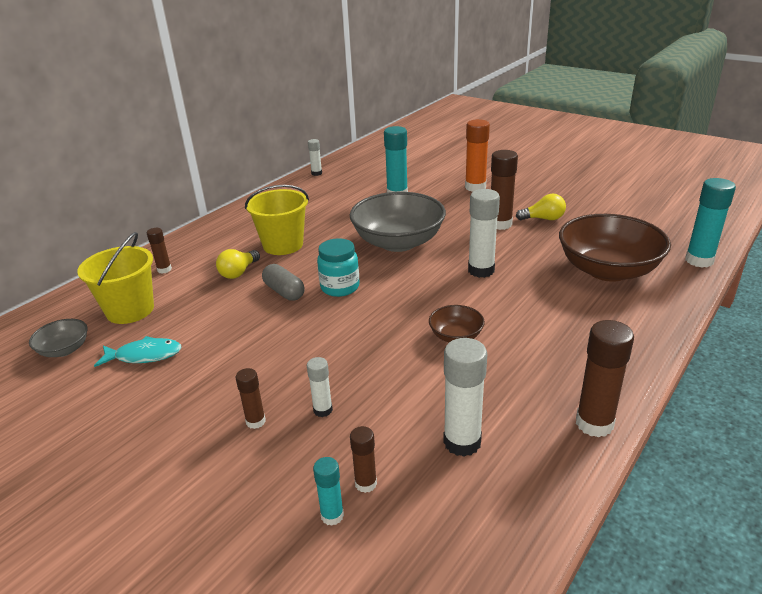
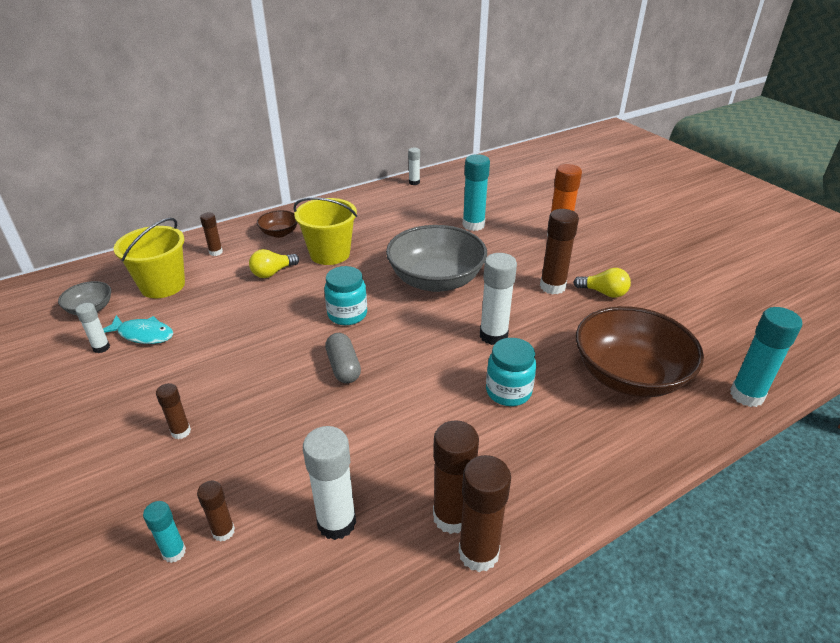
camera: 20 degrees right, 5 degrees up
(284, 292) = (296, 304): grey capsule -> grey capsule (343, 367)
(323, 410) = (242, 441): white glue stick -> white glue stick (101, 347)
(456, 336) = (415, 403): brown bowl -> brown bowl (279, 233)
(525, 306) = (508, 392): none -> turquoise jar
(553, 406) = (452, 517): none -> brown glue stick

